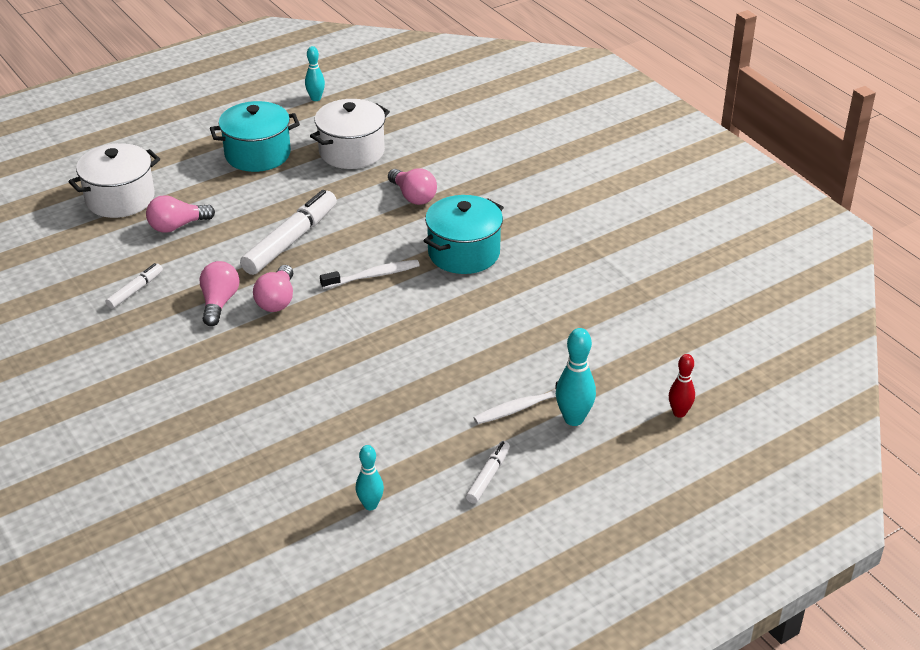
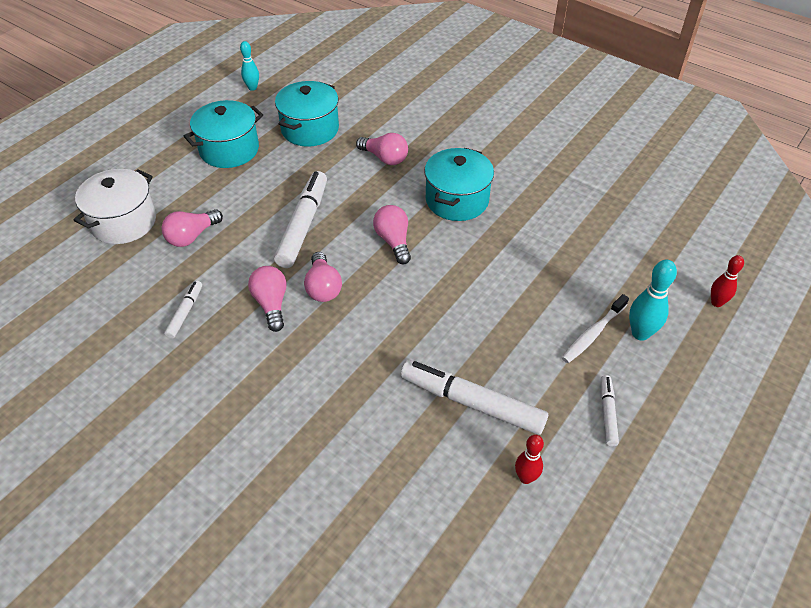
camera: 20 degrees left, 10 degrees up
(351, 152) = (310, 129): white pot -> turquoise pot
(359, 432) = (472, 403): none -> white marker
(370, 505) = (525, 478): turquoise bowling pin -> red bowling pin
(372, 276) = (393, 241): white toothbrush -> pink light bulb

